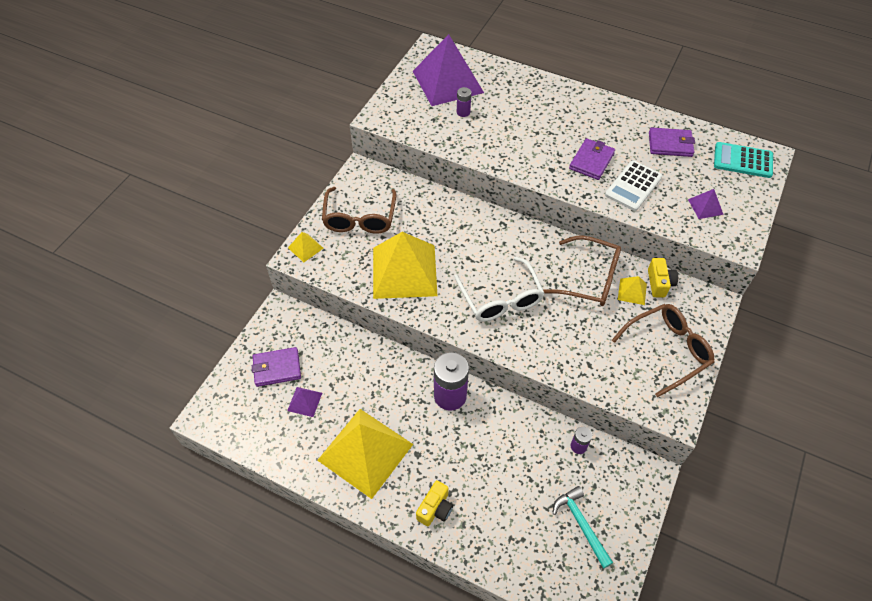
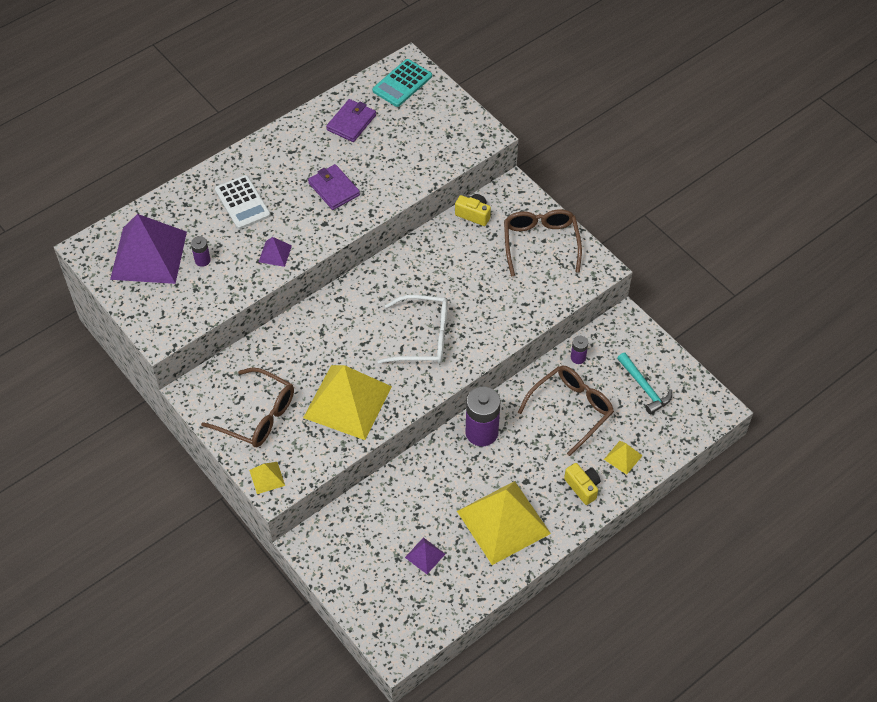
camera: 65 degrees left, 0 degrees up
(277, 368) = (374, 568): purple wallet -> none
(581, 524) = (644, 388): turquoise hammer -> turquoise hammer turned 120 degrees counterclockwise
(590, 279) = (440, 261): brown glasses -> brown glasses (571, 409)
(632, 291) = (471, 238): yellow pyramid -> yellow pyramid (623, 457)
(633, 186) = (382, 173): white calculator -> white calculator (242, 202)
(705, 206) = (435, 136): purple pyramid -> purple pyramid (275, 253)

